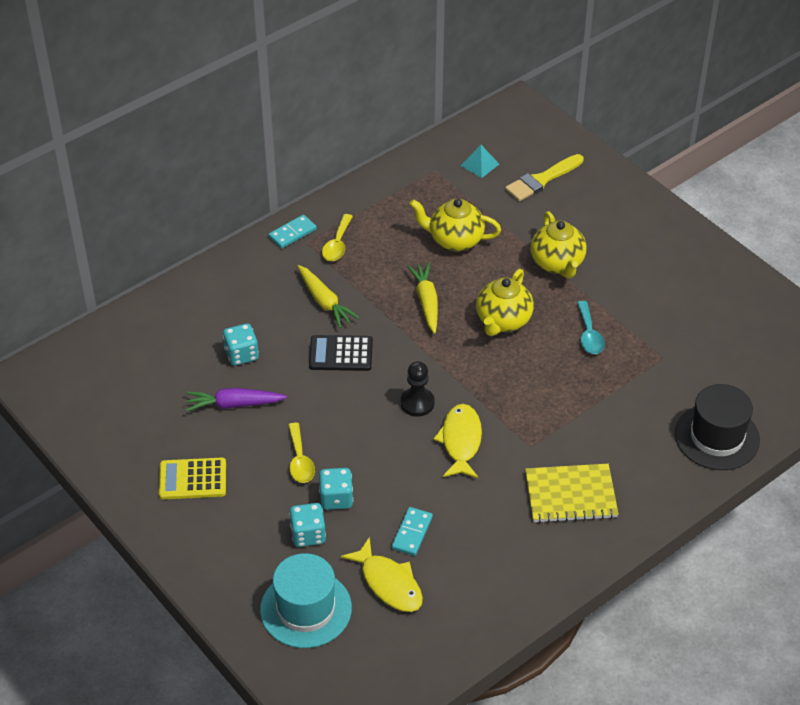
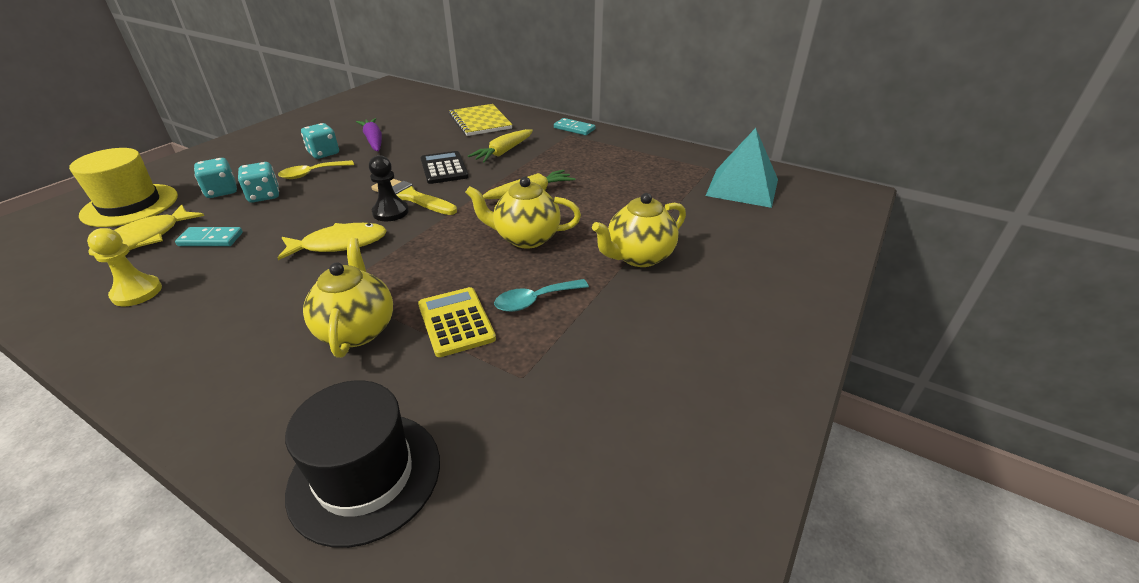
camera: 70 degrees right, 10 degrees down
(192, 479) = (292, 141): yellow calculator -> yellow calculator (456, 322)
(241, 354) = (429, 134): turquoise dice -> turquoise dice (324, 153)
(306, 609) = (130, 205): turquoise hat -> yellow hat
(337, 244) = (575, 145): yellow spoon -> none
(454, 240) = (624, 193): yellow teapot -> yellow teapot (357, 329)
(479, 164) = (742, 187): turquoise pyramid -> turquoise pyramid, size x2.09
(484, 572) = (137, 292): none -> yellow pawn
(542, 180) = (761, 224): yellow brush -> yellow brush (411, 197)
(570, 495) = (250, 335): yellow notebook -> yellow notebook (480, 122)

